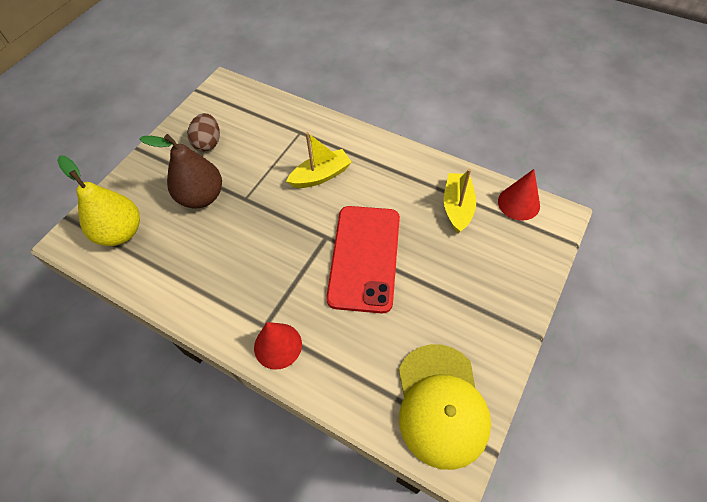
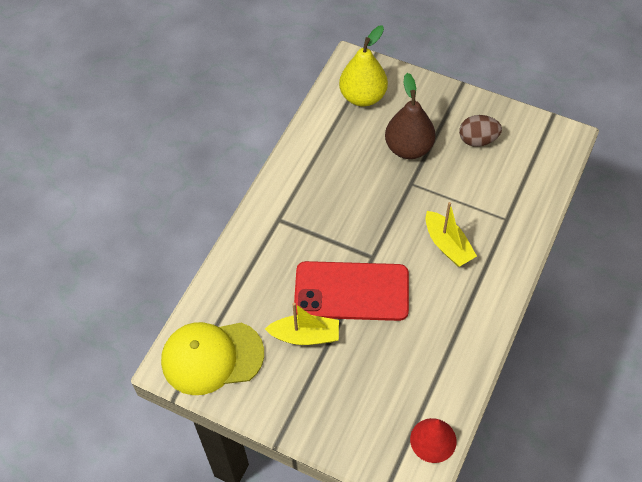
camera: 85 degrees right, 0 degrees up
(278, 345) = (261, 231): red cone -> none
(457, 207) = (421, 376): yellow boat -> yellow boat (305, 336)

